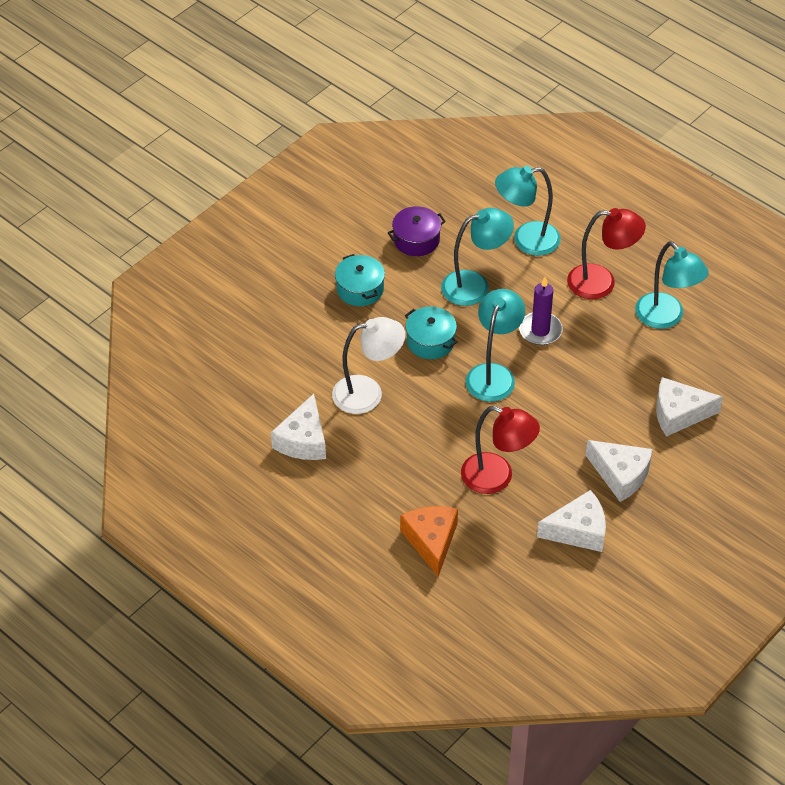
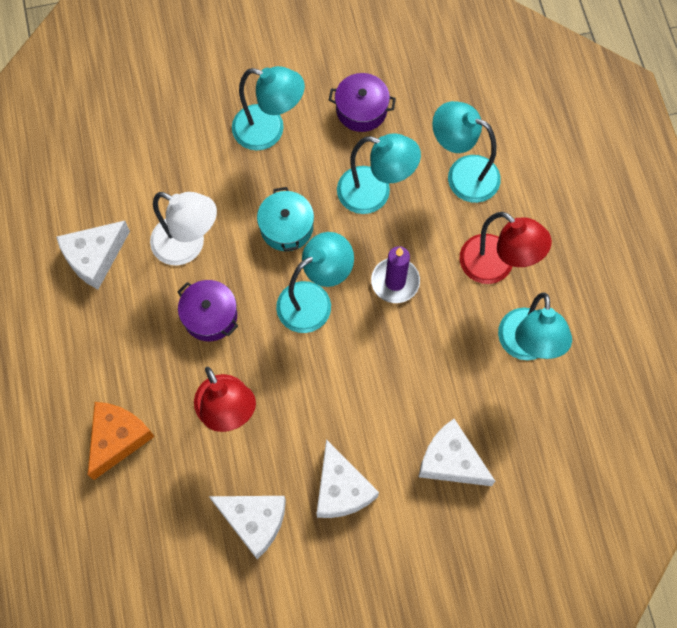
camera: 35 degrees right, 20 degrees up
(360, 289) = (269, 130): turquoise pot -> turquoise lamp
(426, 427) = (210, 316): none -> purple pot

